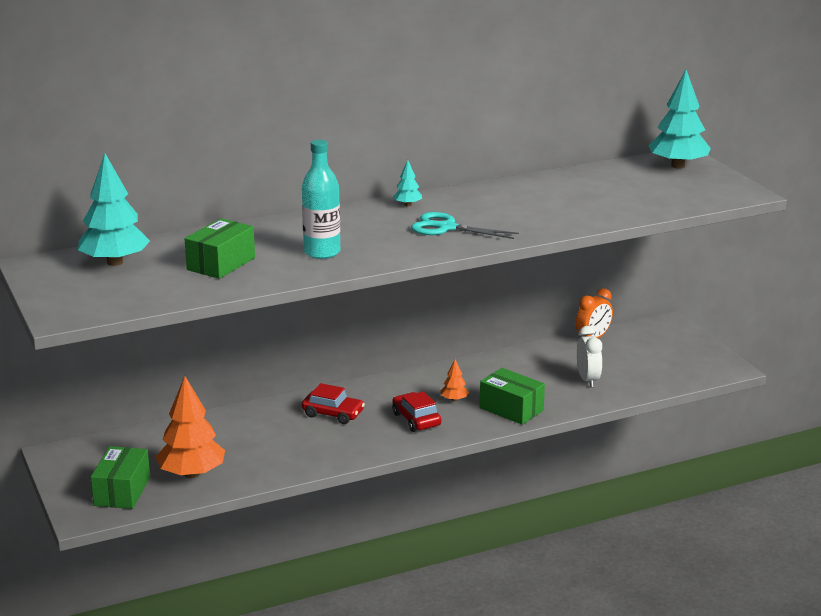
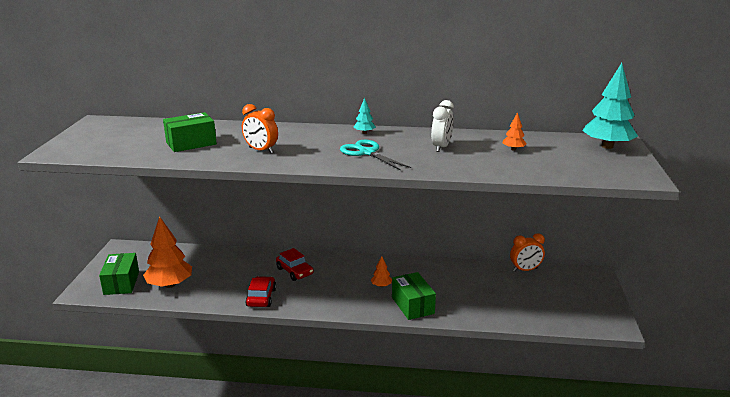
camera: 30 degrees right, 0 degrees up
(115, 262) = (138, 129): turquoise tree -> none
(122, 491) = (121, 283): green box -> green box turned 45 degrees counterclockwise
(322, 252) = (261, 150): turquoise bottle -> orange clock
(416, 419) = (341, 292): red car -> red car (261, 297)
(588, 380) = (491, 300): white clock -> white clock (441, 147)
(592, 189) = (513, 149): none -> orange tree

